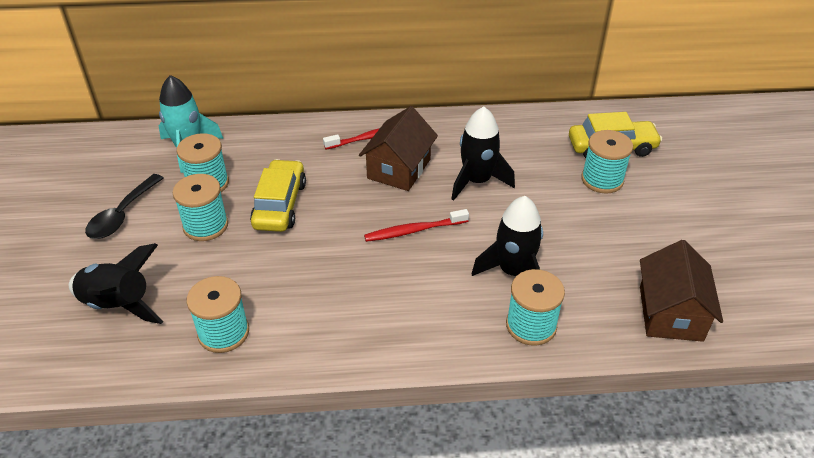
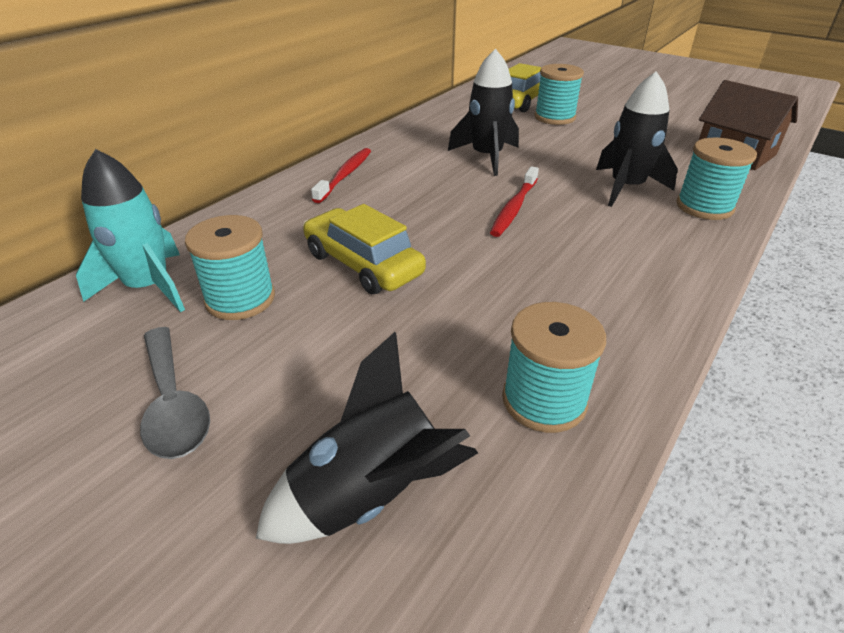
camera: 50 degrees left, 5 degrees down
(122, 215) = (173, 404): black spoon -> grey spoon
(205, 226) = (317, 333): turquoise spool -> none
(399, 169) = (414, 181): brown house -> none

